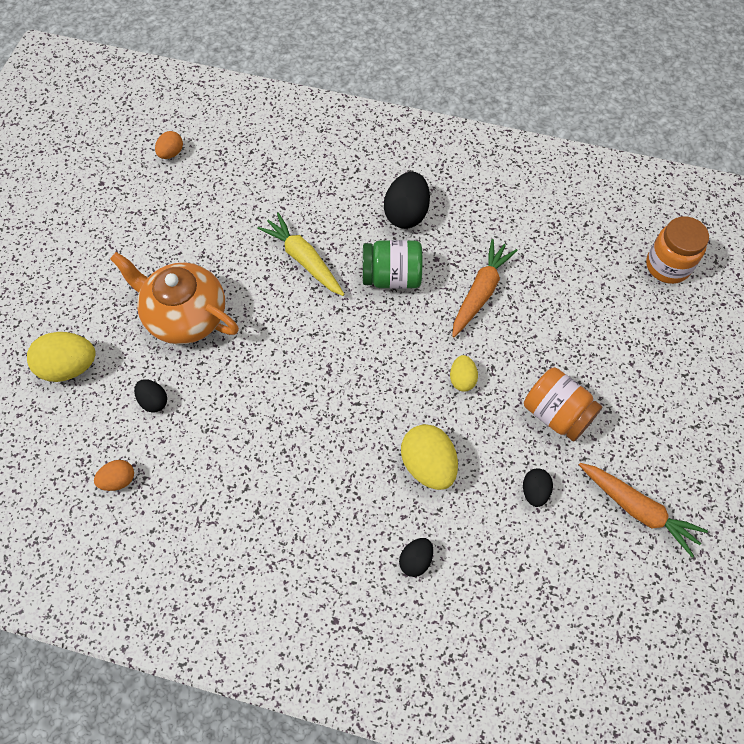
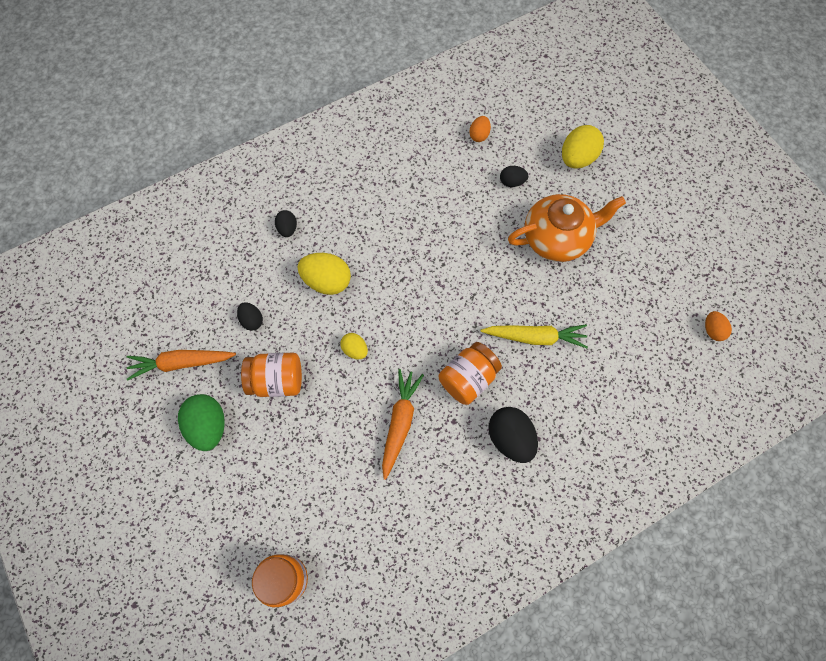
camera: 135 degrees right, 5 degrees up
(392, 277) = (468, 379): green jar -> orange jar
(480, 292) = (400, 423): orange carrot -> orange carrot turned 150 degrees counterclockwise
(651, 427) = (208, 426): none -> green egg

